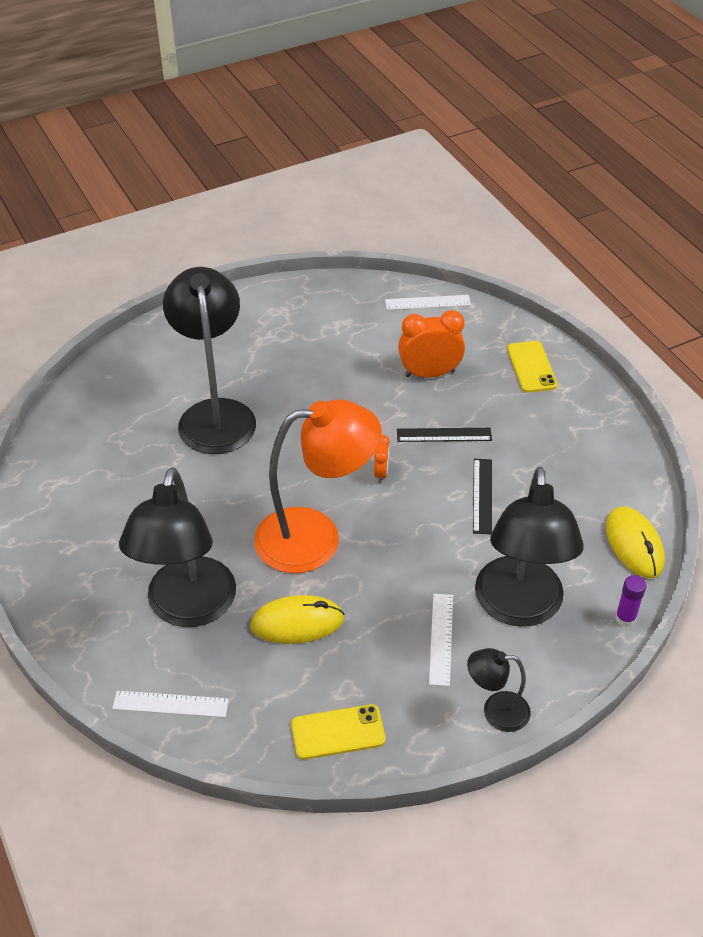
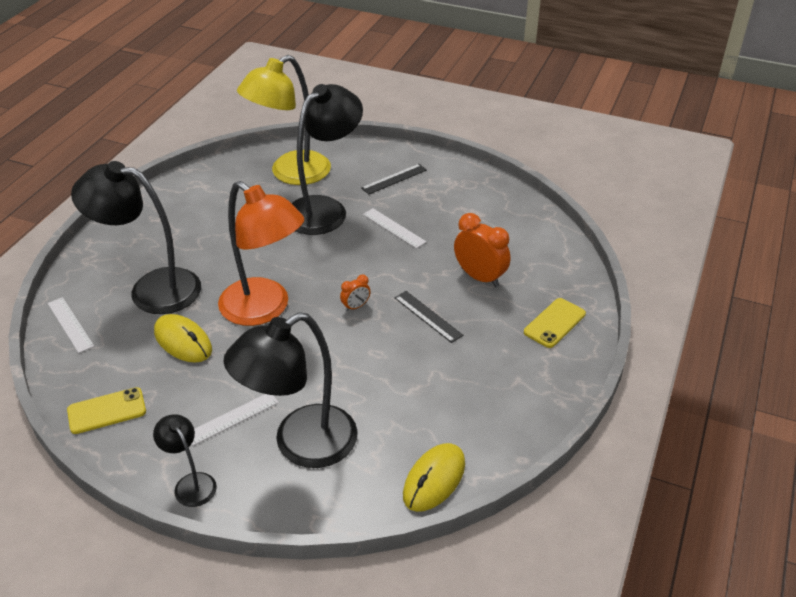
camera: 50 degrees right, 5 degrees down
(127, 406) = (290, 174): none -> yellow lamp
(188, 608) = (151, 289): black lamp -> black lamp turned 45 degrees clockwise
(338, 732) = (107, 411): yellow phone -> yellow phone turned 60 degrees counterclockwise
(427, 302) = (550, 238): white ruler -> white ruler (394, 228)
(482, 495) = (390, 367): black ruler -> black ruler (394, 179)
(625, 618) = (350, 513): purple glue stick -> none

